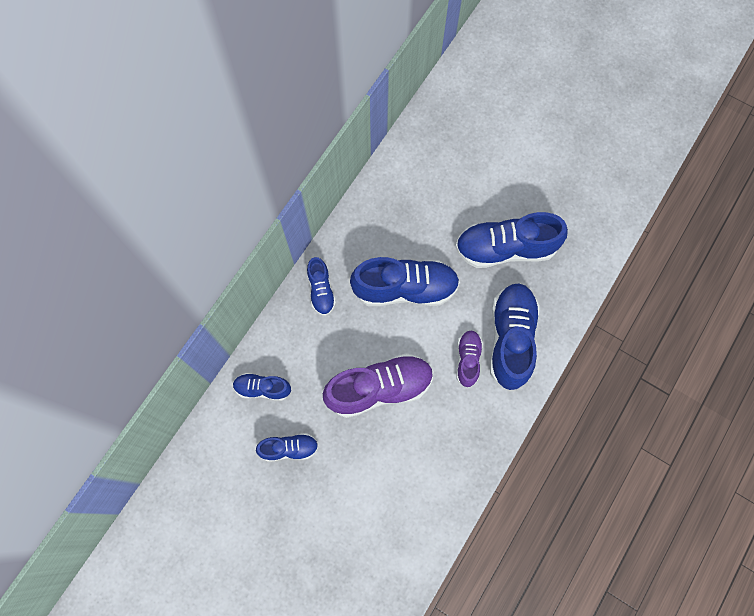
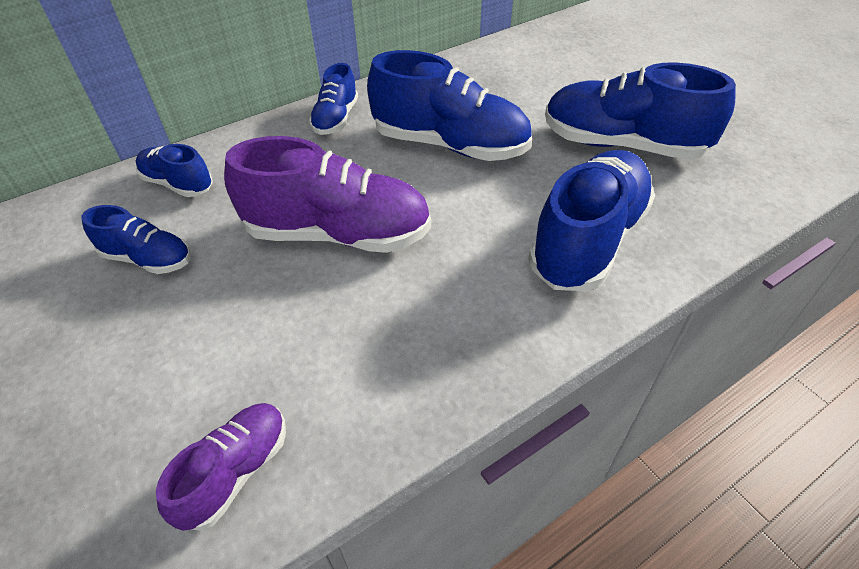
camera: 25 degrees right, 25 degrees down
(468, 360) = (501, 243): purple shoe -> purple shoe (236, 472)

